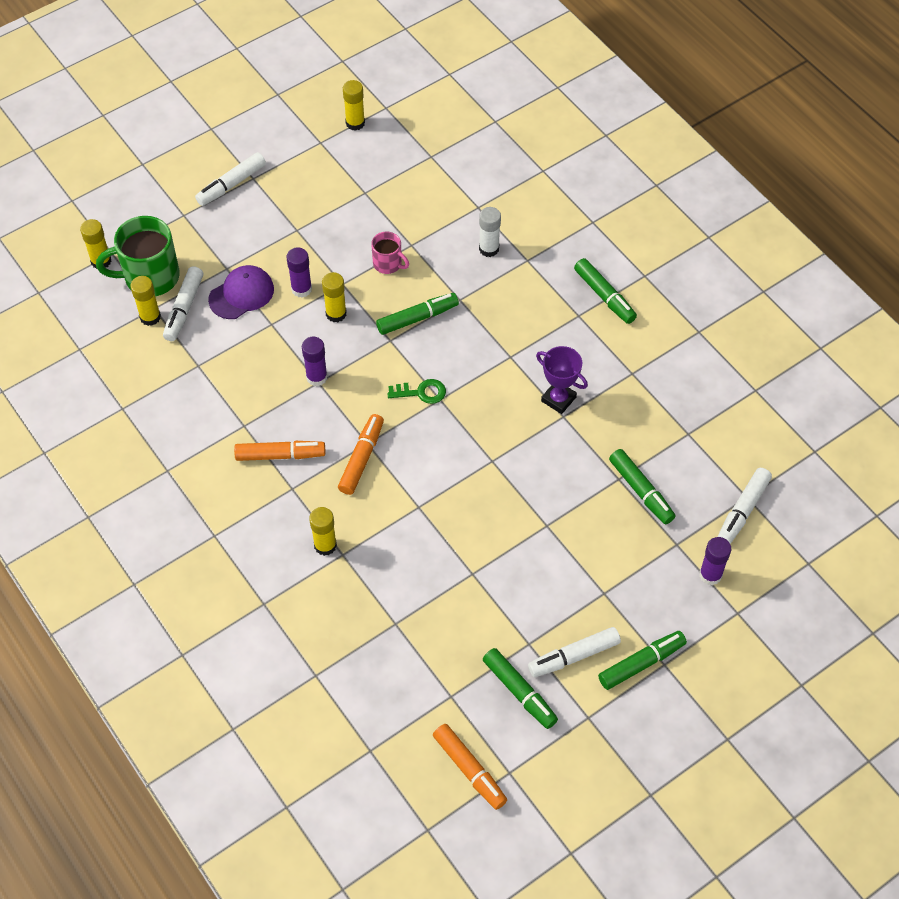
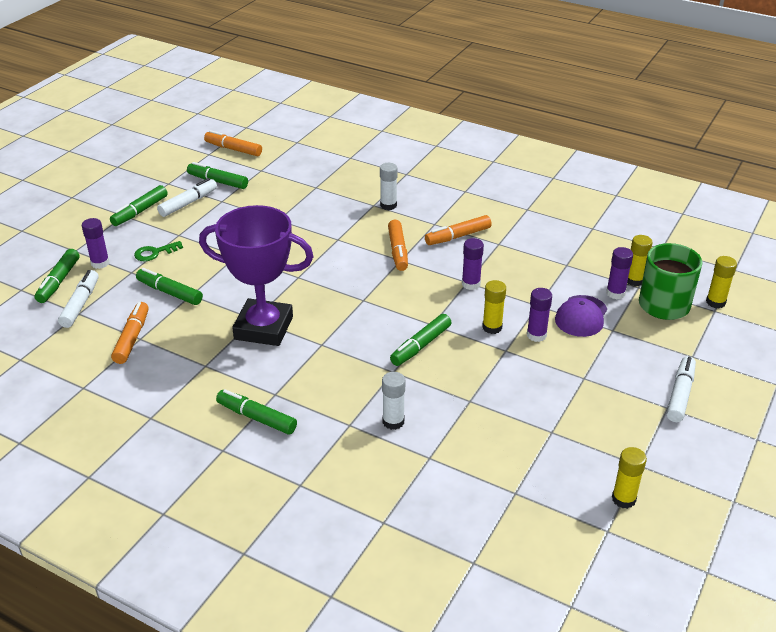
camera: 155 degrees right, 20 degrees down
(184, 308) = (615, 293): white marker -> purple glue stick
(325, 545) = (388, 205): yellow glue stick -> white glue stick
(388, 264) = (478, 378): pink mug -> none
(421, 392) = (381, 299): green key -> green key (154, 253)
(558, 399) = (264, 328): purple trophy -> purple trophy, size x2.02
(696, 437) = (132, 338): none -> orange marker
(763, 560) = (58, 281): none -> green marker

